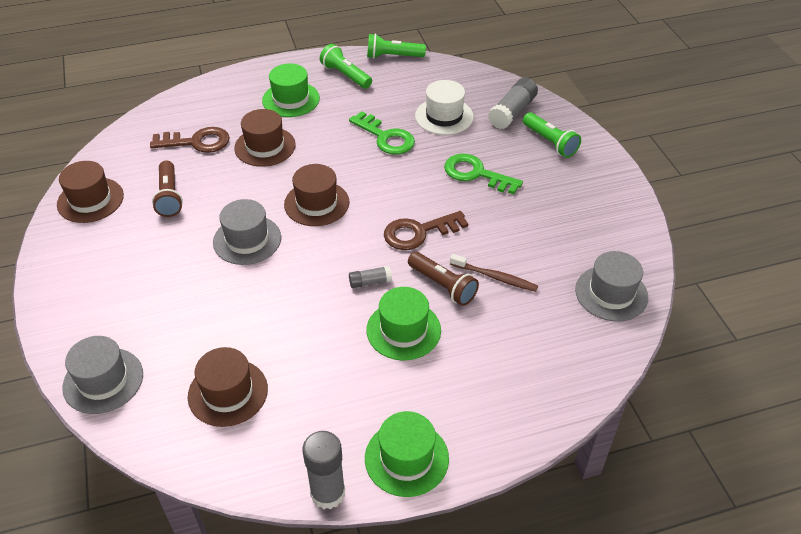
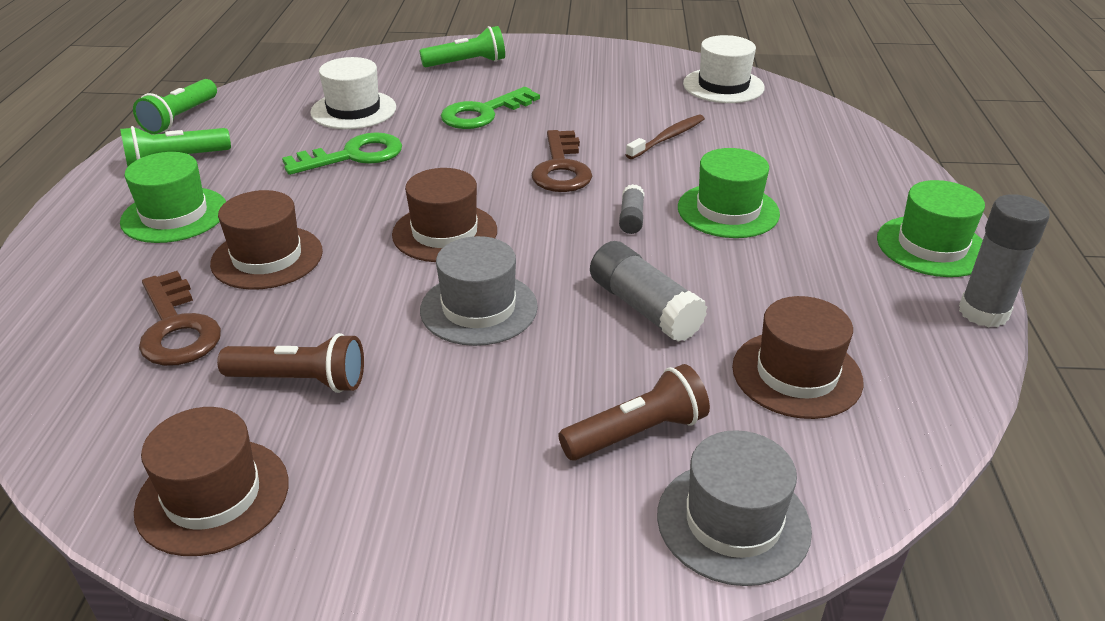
camera: 70 degrees left, 10 degrees down
(197, 142) = (177, 328): brown key -> brown key turned 135 degrees clockwise
(442, 286) = (665, 171): brown flashlight -> brown flashlight (637, 433)
(512, 112) = (391, 71): grey glue stick -> grey glue stick (644, 308)
(611, 293) = (723, 86): grey hat -> white hat

